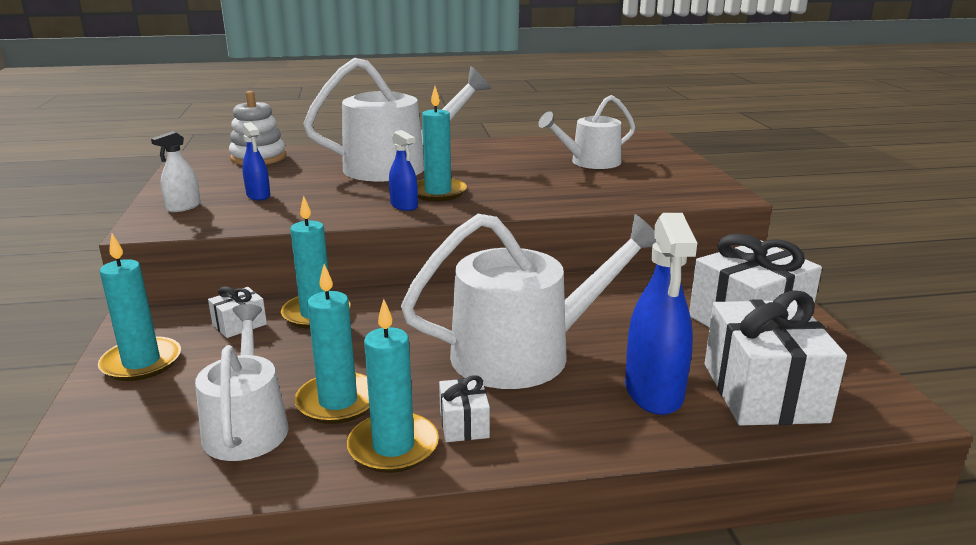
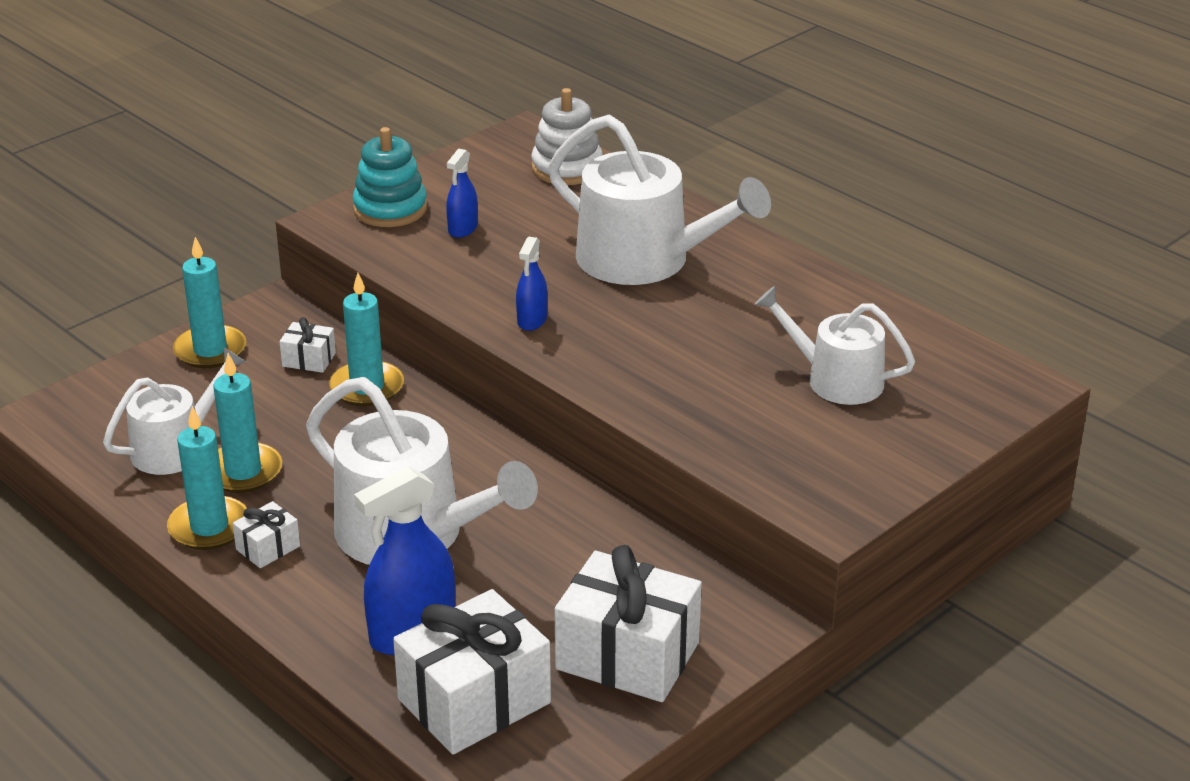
camera: 55 degrees right, 10 degrees up
(183, 207) = (390, 209): white spray bottle -> turquoise stacking toy
(438, 192) = (595, 322): turquoise candle -> none

